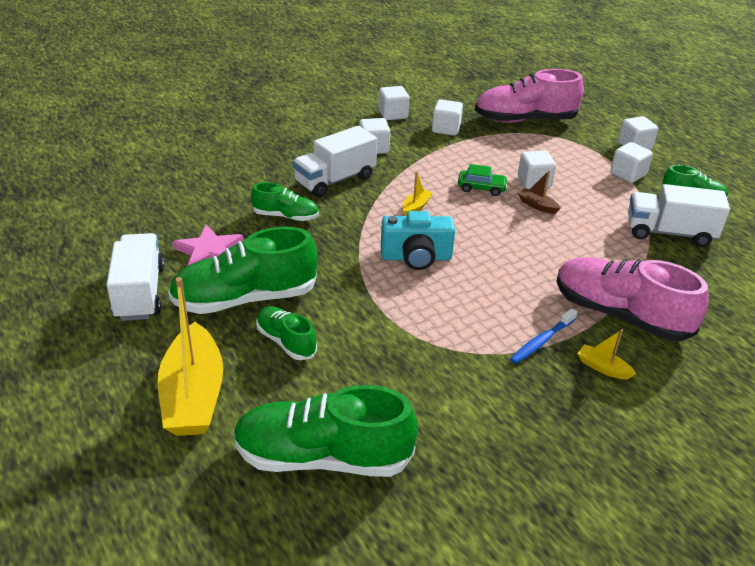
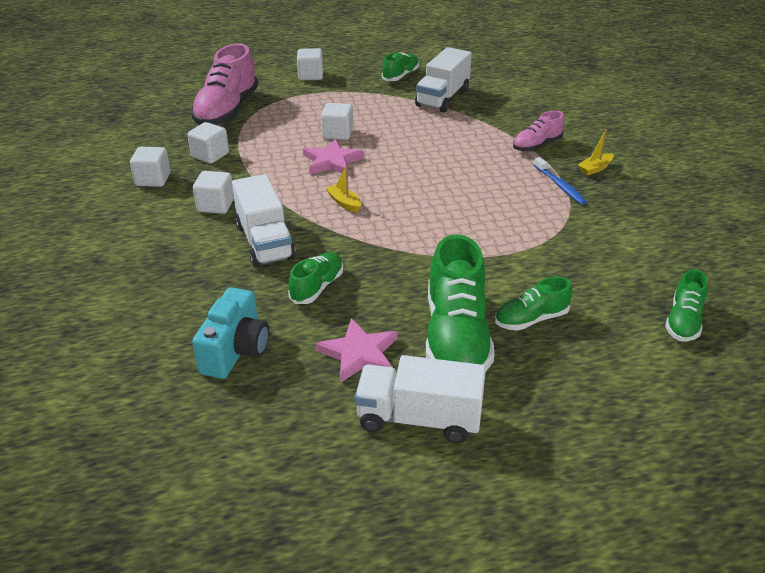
camera: 70 degrees left, 0 degrees up
(193, 395) = (599, 392): yellow boat -> none
(322, 457) = (683, 321): green shoe -> green shoe, size x0.53
(416, 257) = (427, 220): turquoise camera -> turquoise camera (236, 351)
(481, 188) = (332, 161): green car -> pink star
(537, 206) = (376, 141): brown boat -> none
(620, 315) = (536, 145): pink shoe -> pink shoe, size x0.53
(627, 174) = (352, 90): white cube -> none

